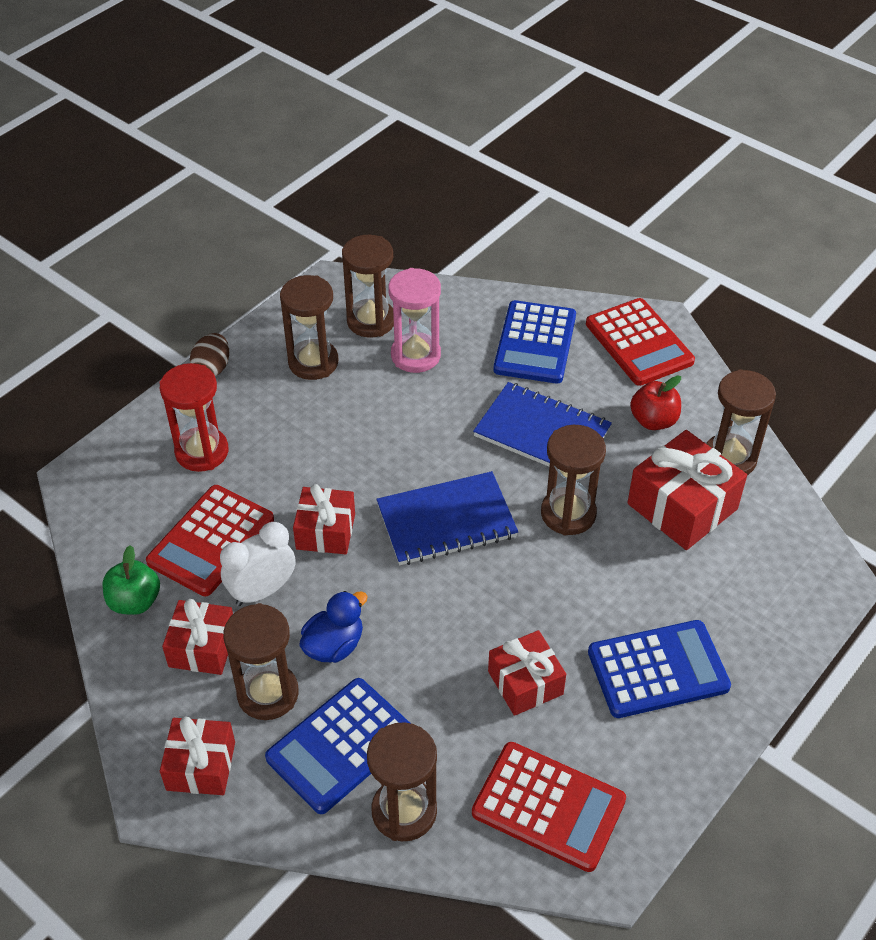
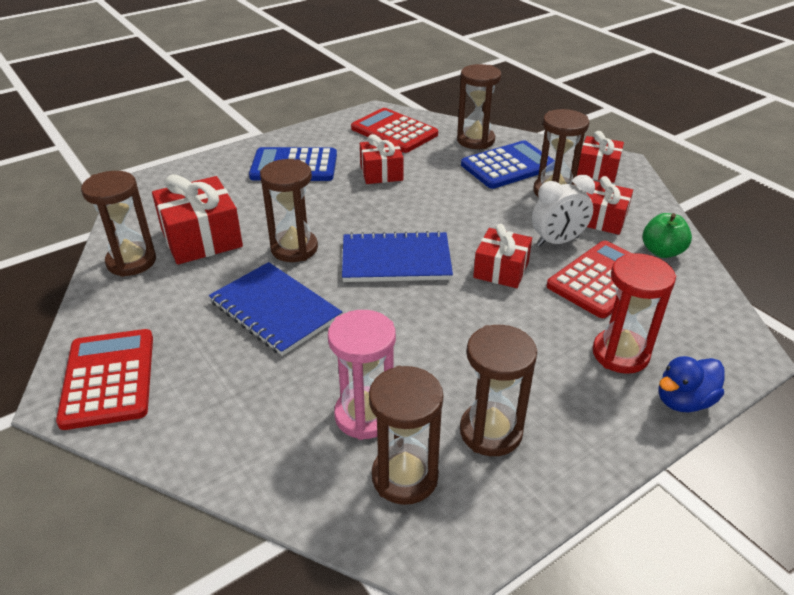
camera: 165 degrees left, 10 degrees down
(212, 368) = (619, 450): brown egg -> none
(334, 645) = (505, 206): blue duck -> blue duck (683, 401)
(535, 343) = (221, 402): blue calculator -> none
(653, 420) = (166, 301): red apple -> none

